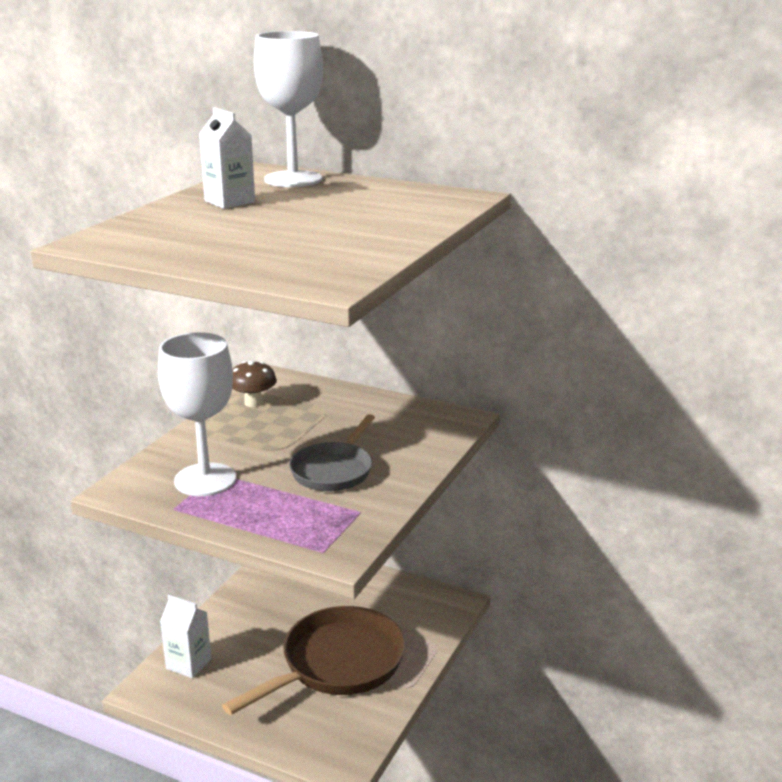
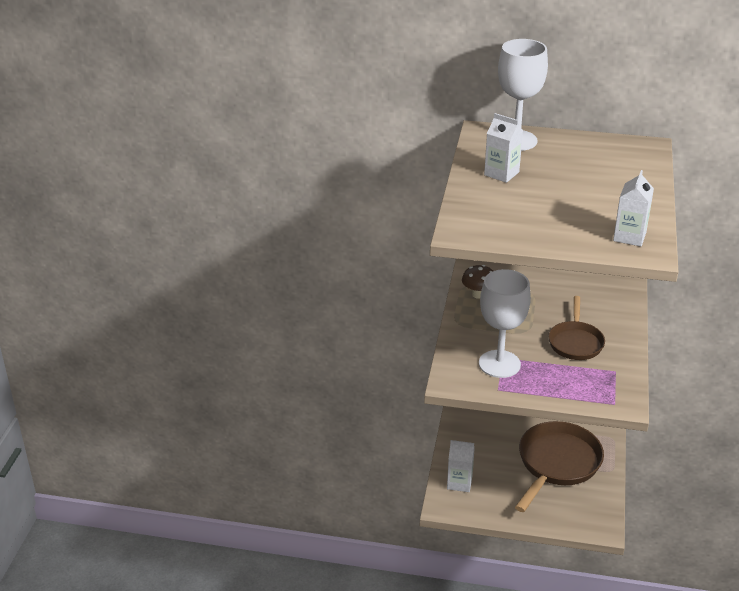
camera: 15 degrees left, 10 degrees up
(322, 267) = (629, 236): none -> white carton
(334, 470) = (575, 342): grey pan -> brown pan

